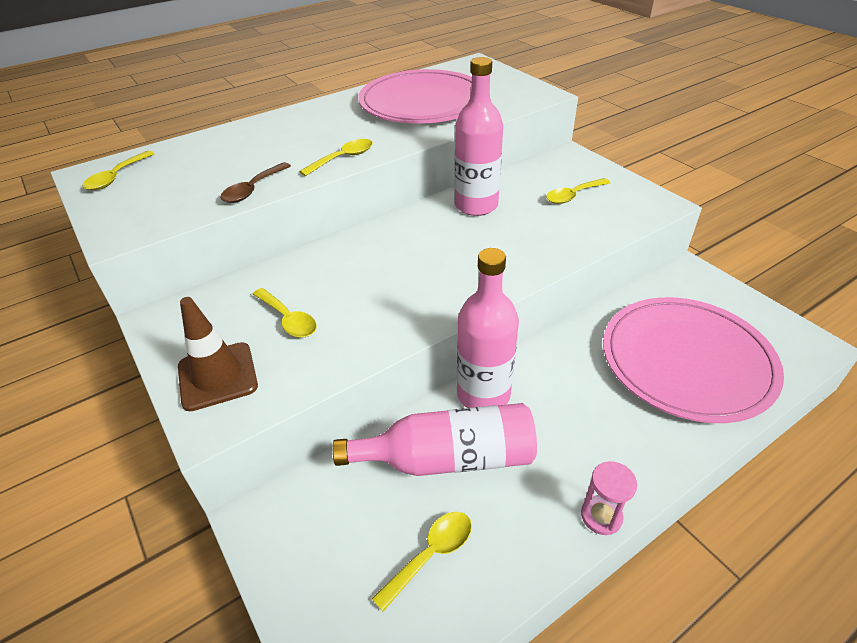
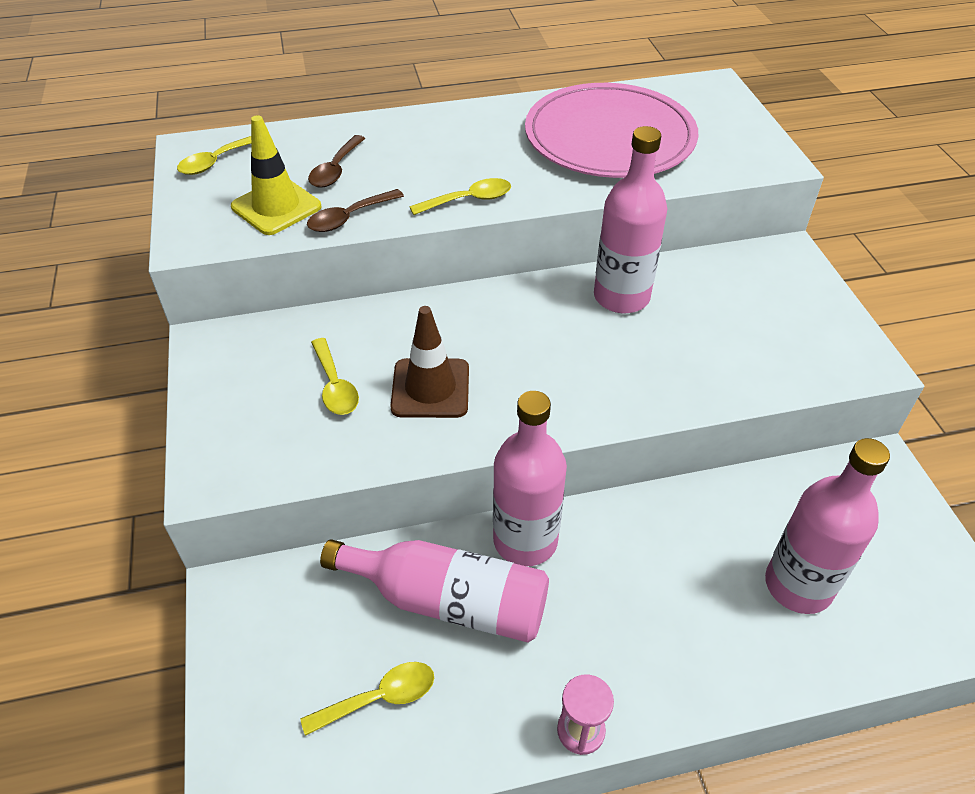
camera: 20 degrees right, 5 degrees up
(186, 196) = (276, 207): none -> yellow traffic cone
(217, 376) = (237, 430): brown traffic cone -> brown traffic cone (430, 388)
(224, 162) = (335, 170): none -> brown spoon
(573, 196) = (755, 318): yellow spoon -> none
(687, 361) = (798, 585): pink plate -> pink bottle

